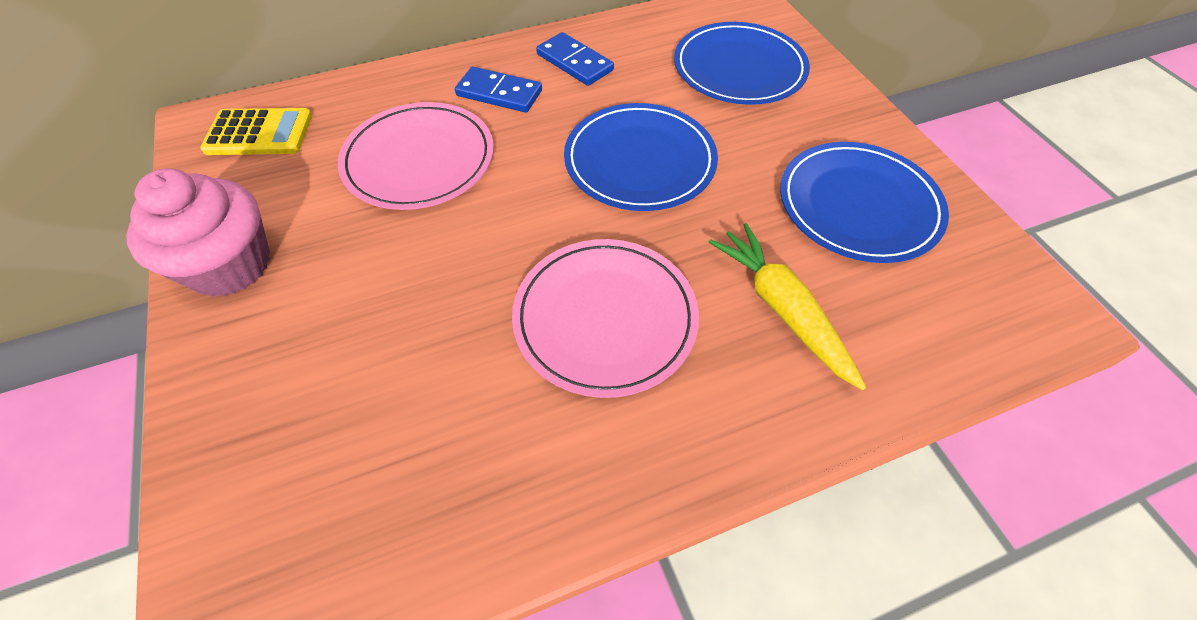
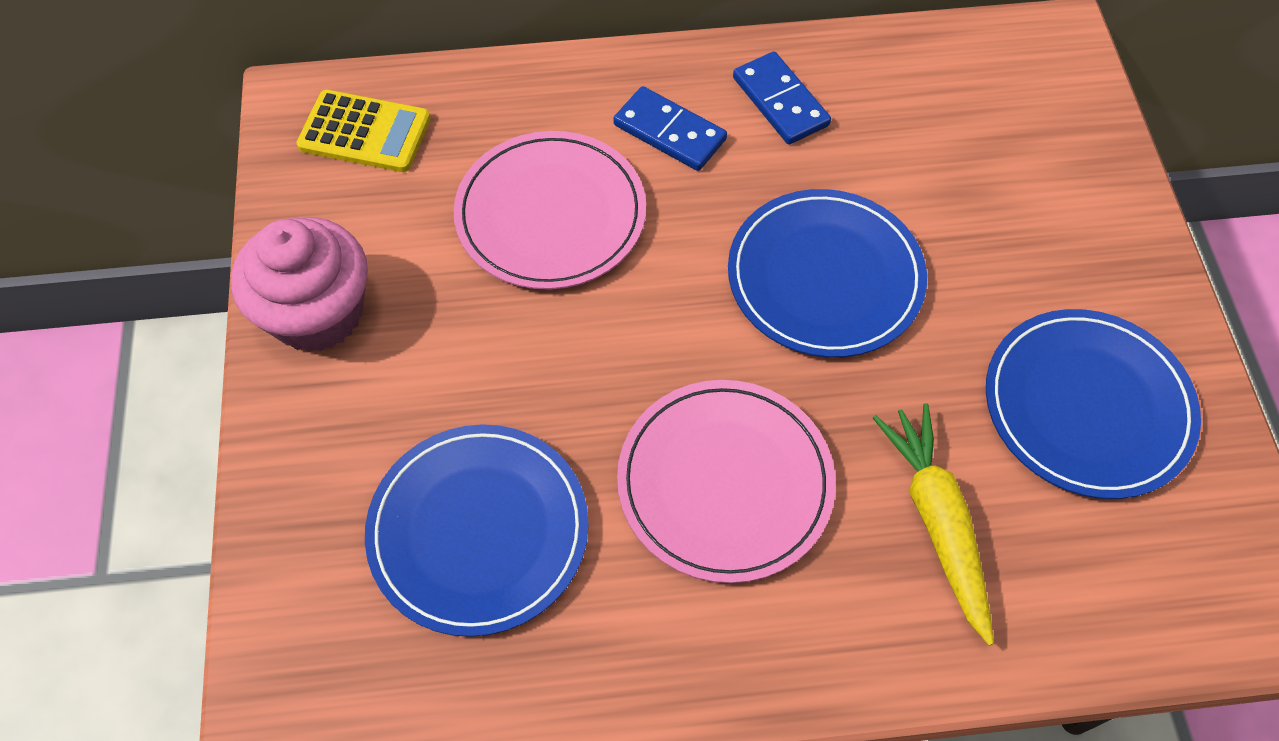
camera: 15 degrees right, 5 degrees up
(739, 68) = (1003, 158): blue plate -> blue plate (478, 531)

